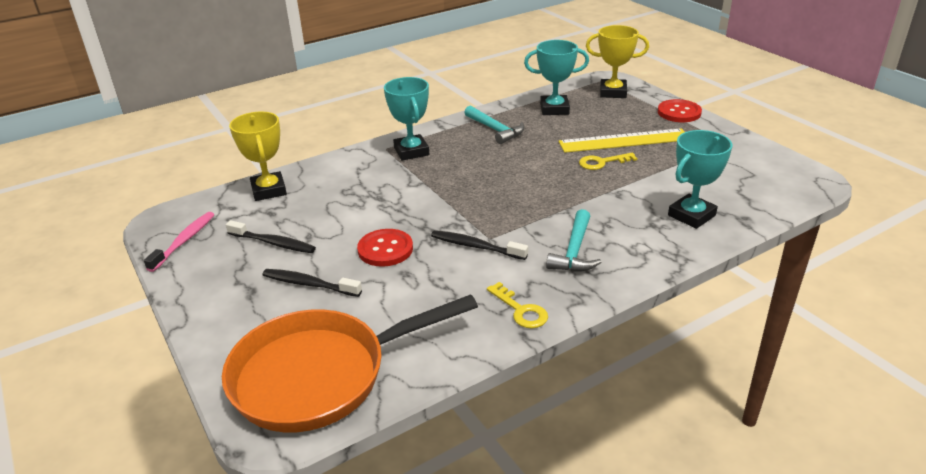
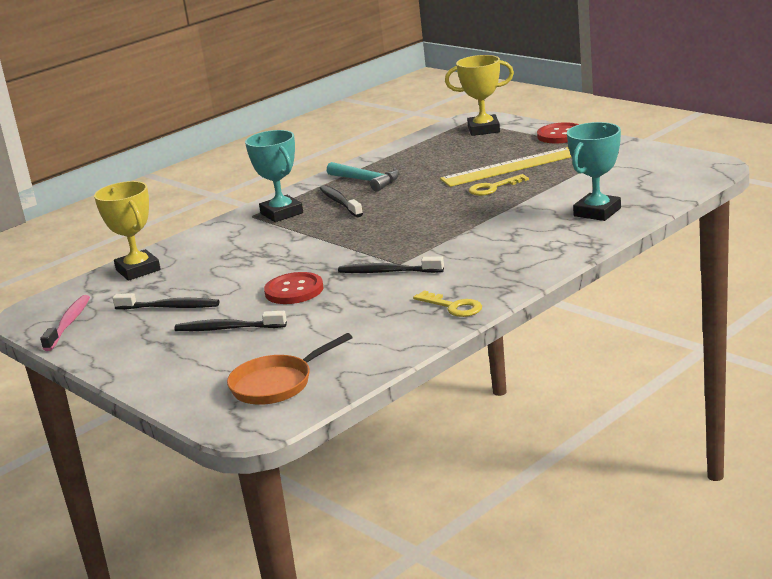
camera: 10 degrees left, 10 degrees down
(320, 375) = (277, 384): orange pan -> orange pan, size x0.54
(464, 150) = (339, 202): none -> black toothbrush
(554, 109) = (425, 153): turquoise trophy -> none
(574, 251) = (489, 258): turquoise hammer -> none

